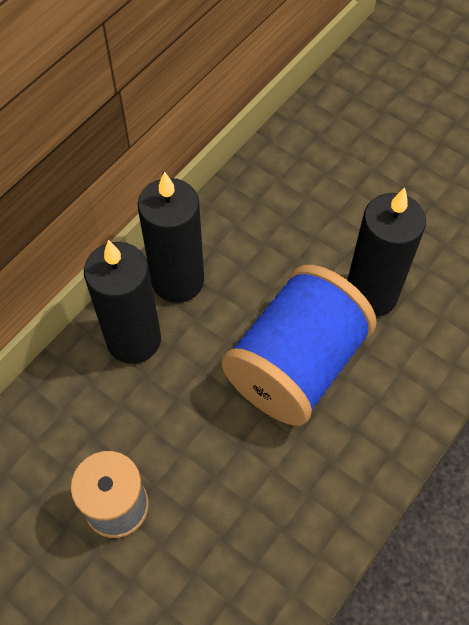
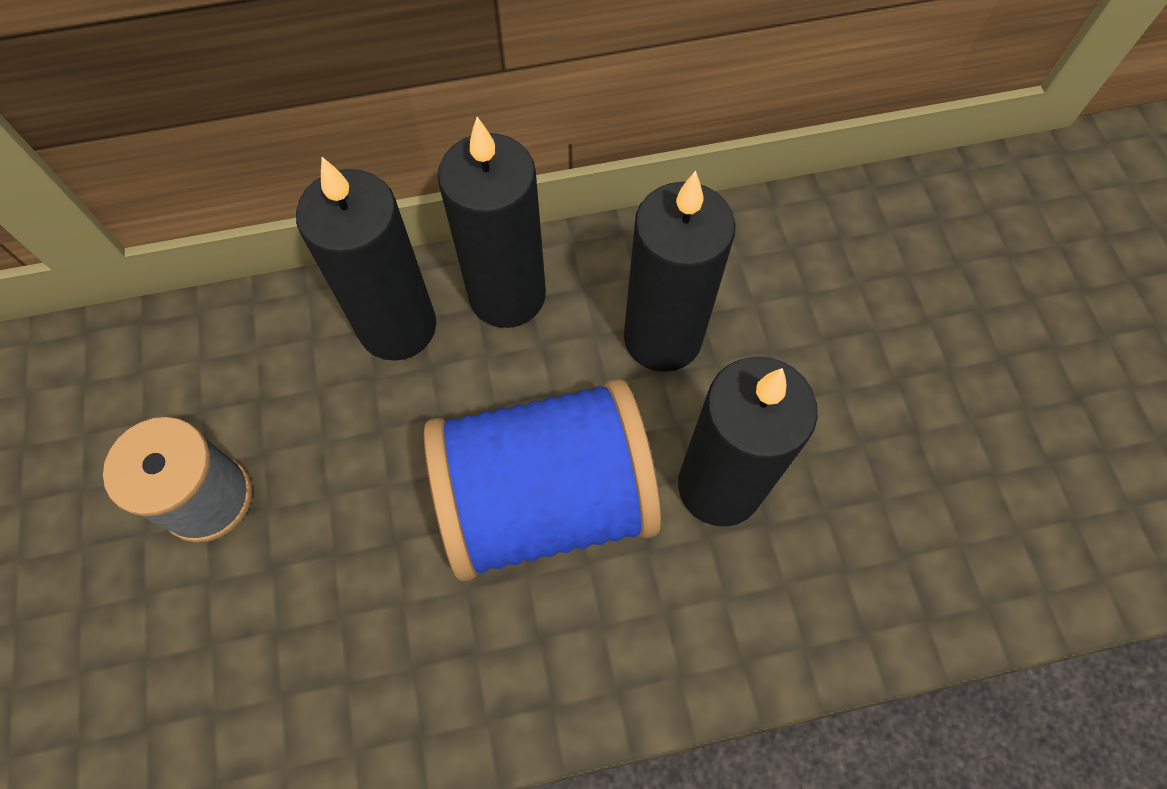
camera: 40 degrees right, 5 degrees up
(278, 244) = (662, 337): none -> black candle

